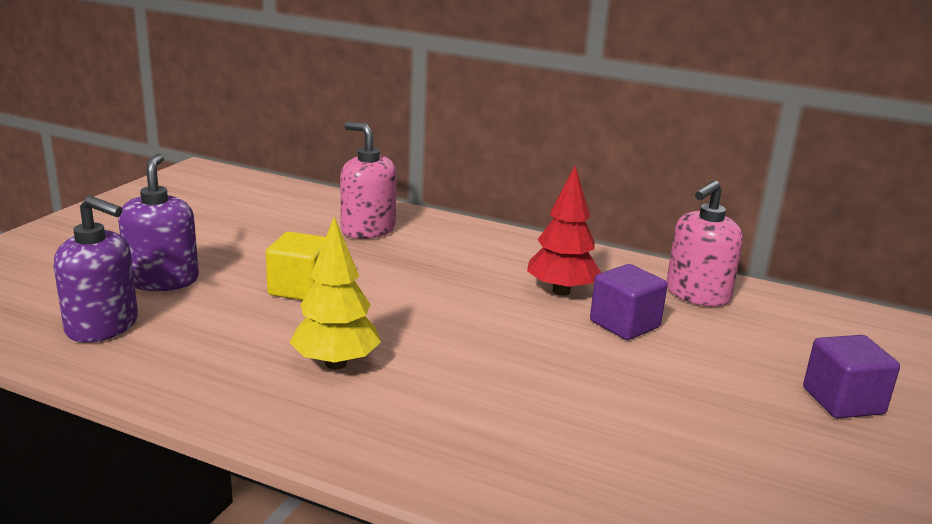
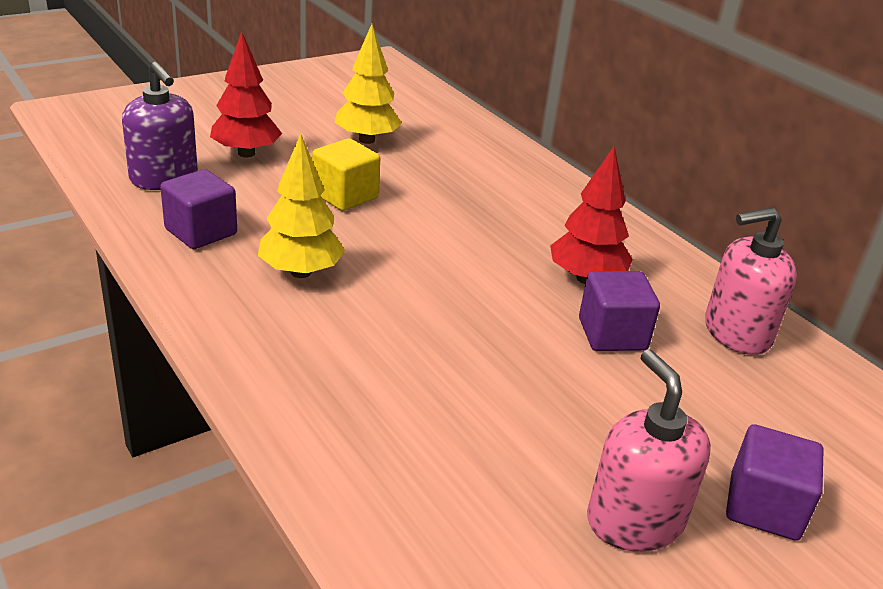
camera: 30 degrees right, 10 degrees up
(163, 280) = (246, 153): purple soap dispenser -> red tree
(199, 361) = (201, 232): none -> purple cube
(265, 238) = (366, 140): none -> yellow tree
(368, 229) = (466, 158): pink soap dispenser -> pink soap dispenser (634, 520)

